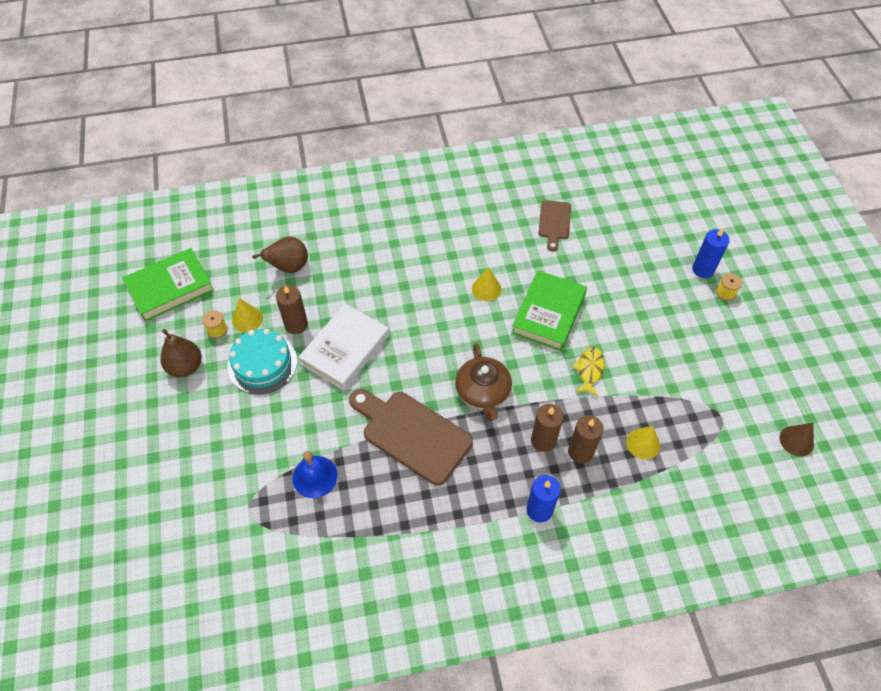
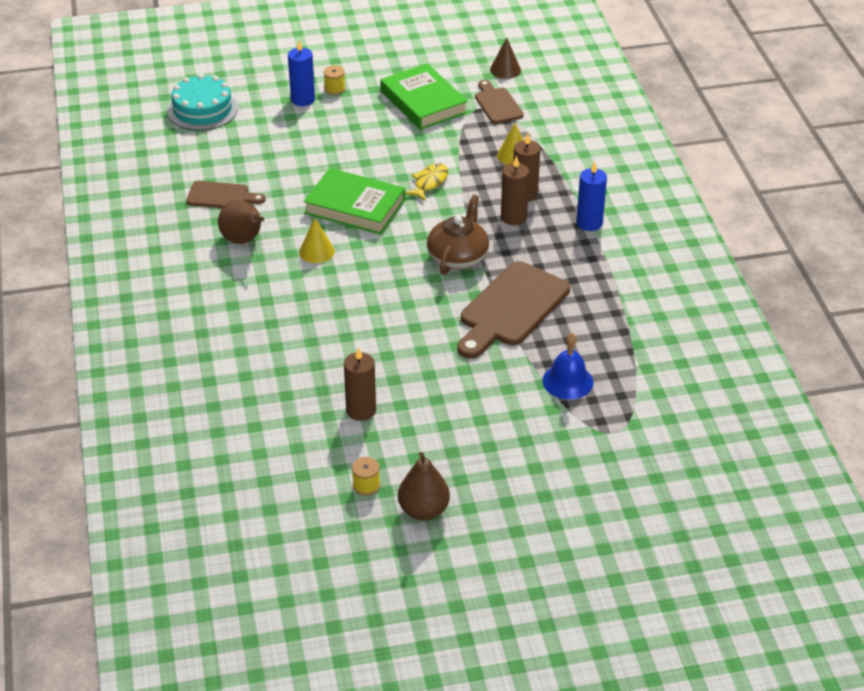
camera: 90 degrees left, 15 degrees down
(170, 288) = (291, 544): green book -> green book (423, 102)
(247, 319) = (350, 457): yellow cone -> none
(262, 363) = (419, 437): turquoise cake -> turquoise cake (202, 109)
(289, 267) = (266, 424): brown pear -> brown pear (243, 240)
(345, 349) = (399, 365): white book -> none
(483, 393) = (458, 257): brown teapot -> brown teapot turned 60 degrees counterclockwise
(589, 370) = (429, 183): yellow fish -> yellow fish turned 105 degrees clockwise
(730, 431) = (497, 104): none -> brown cutting board

